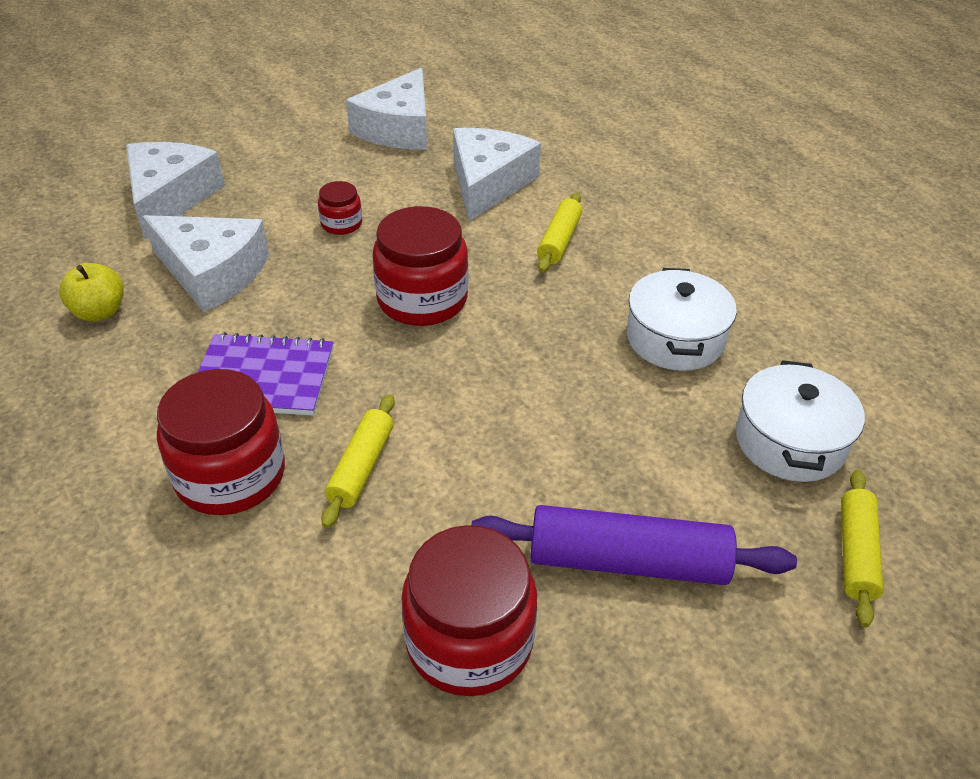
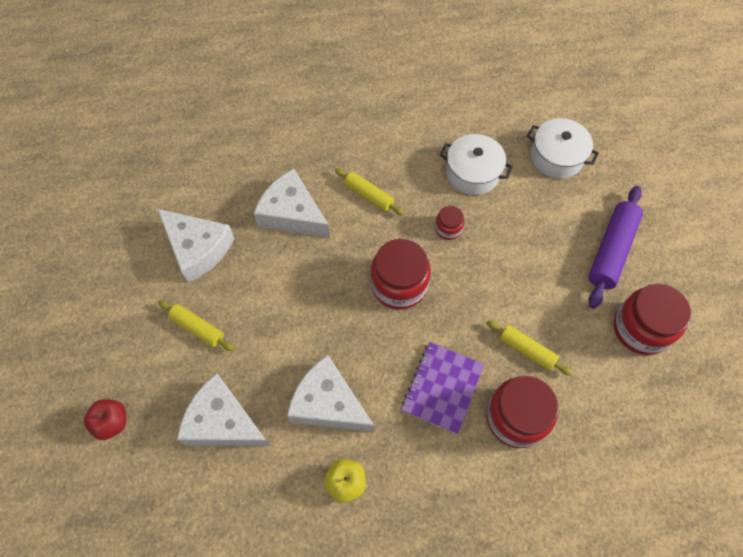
camera: 70 degrees left, 20 degrees up
(156, 128) = (112, 422): none -> red apple
(212, 273) = (328, 404): white cheese -> white cheese turned 105 degrees counterclockwise
(341, 224) = (303, 312): red jar -> red jar (448, 228)
(855, 553) = (624, 164): yellow rolling pin -> yellow rolling pin (197, 328)

